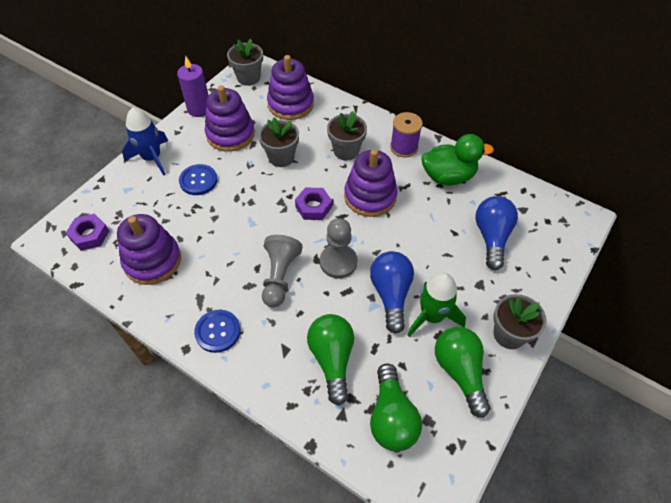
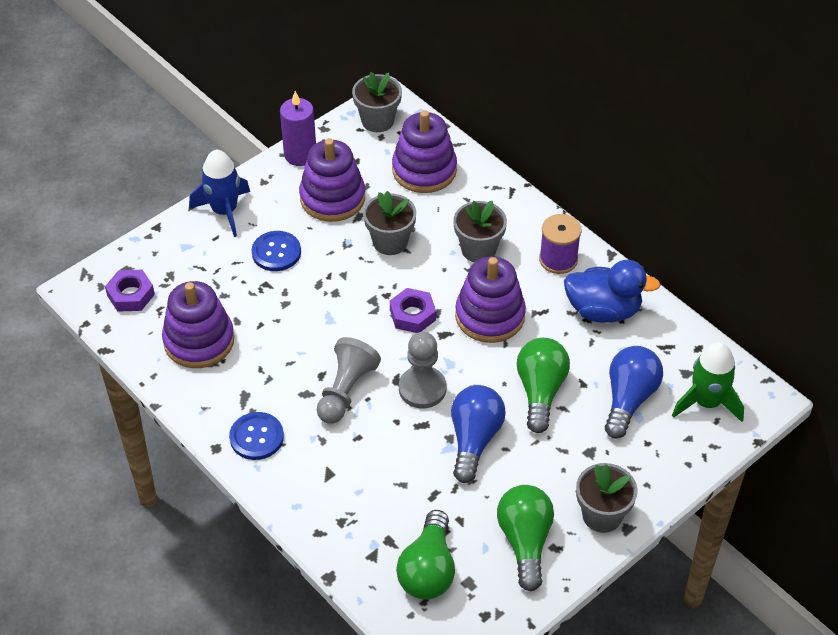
camera: 15 degrees right, 5 degrees down
(332, 359) = (380, 495): green light bulb -> green light bulb (540, 391)
(432, 316) = (515, 475): green rocket -> green rocket (706, 402)
(448, 176) = (603, 310): green duck -> blue duck

